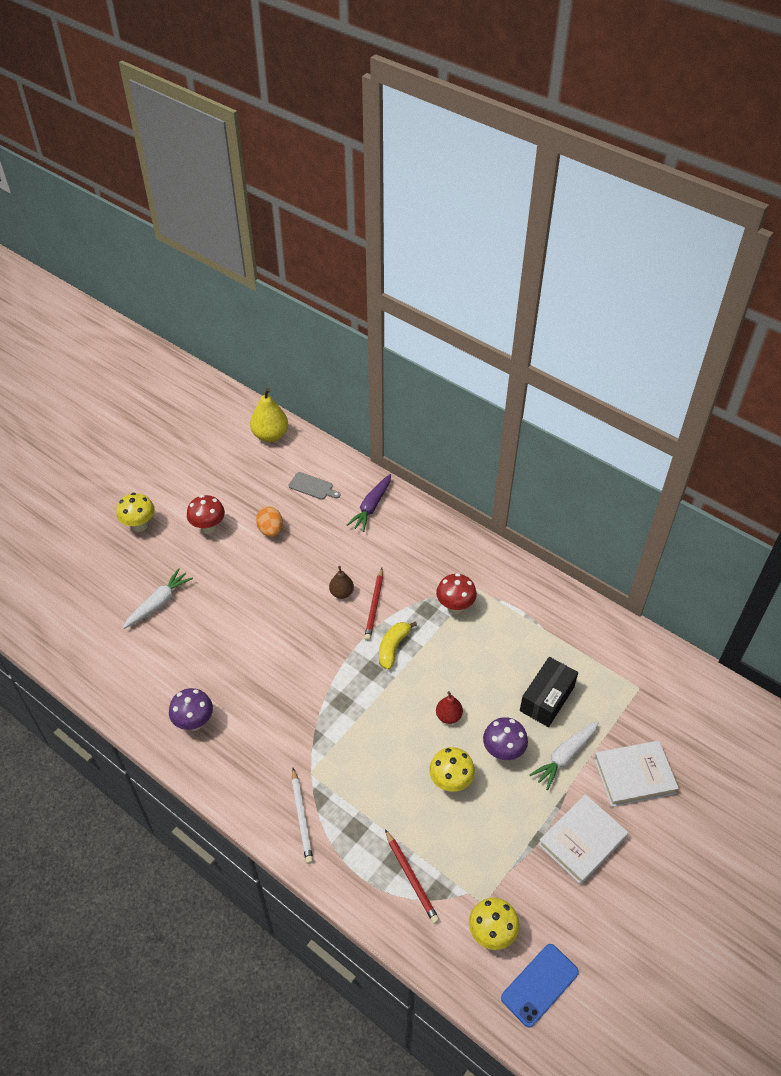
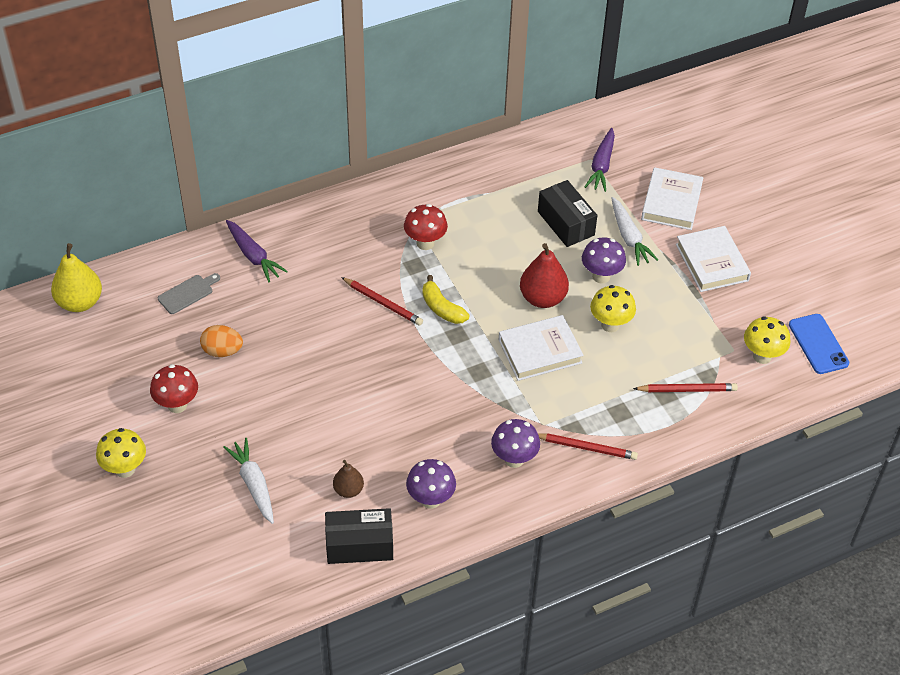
camera: 65 degrees left, 0 degrees up
(131, 693) = (359, 545): none -> black box
(262, 766) = (514, 459): none -> purple mushroom
(302, 817) = (586, 448): white pencil -> red pencil
(341, 593) = (349, 322): brown pear -> brown pear (348, 490)
(388, 738) = (540, 351): none -> white book
(448, 716) = (542, 298): red pear -> red pear, size x1.74
(637, 699) = (601, 165): none -> purple carrot

